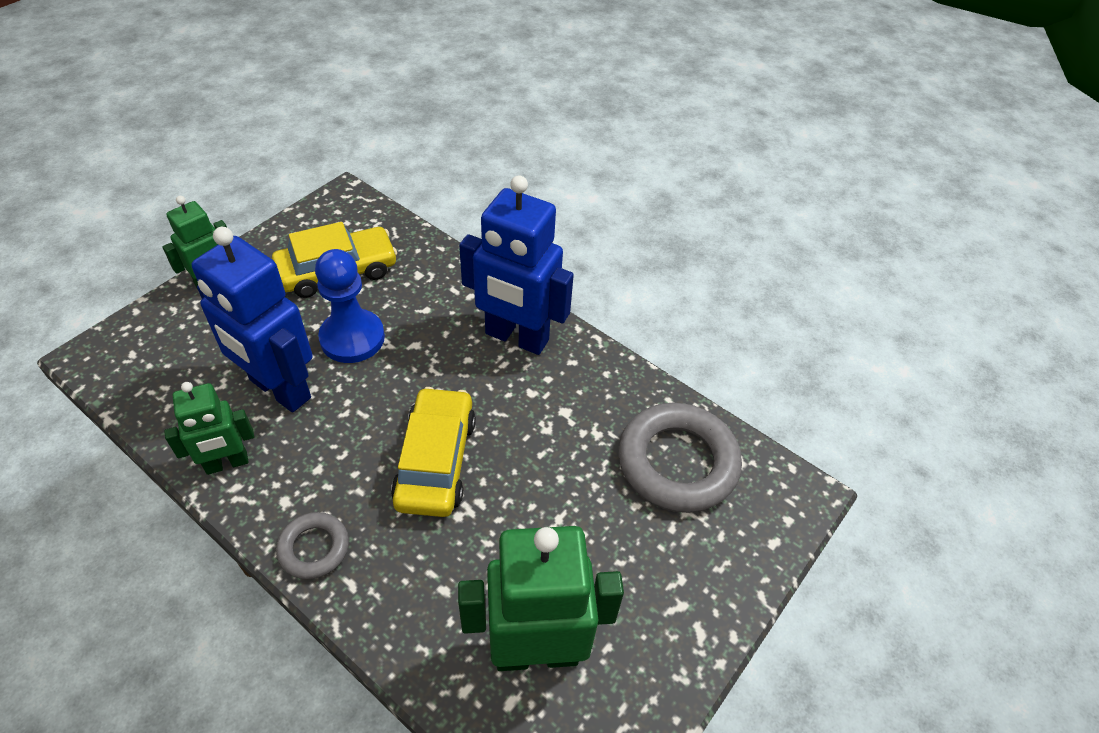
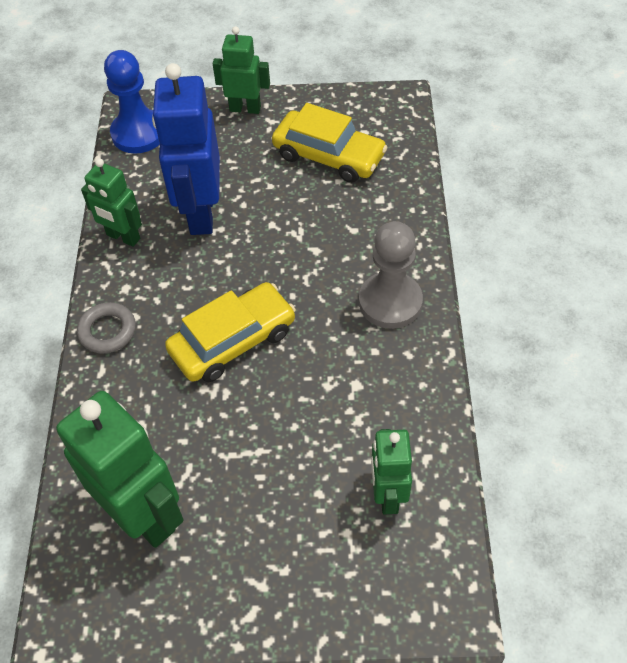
camera: 55 degrees right, 5 degrees up
(352, 338) = (282, 212): blue pawn -> blue pawn (138, 133)
(516, 338) = (390, 302): blue robot -> grey pawn
(677, 462) = (387, 495): grey ring -> green robot

